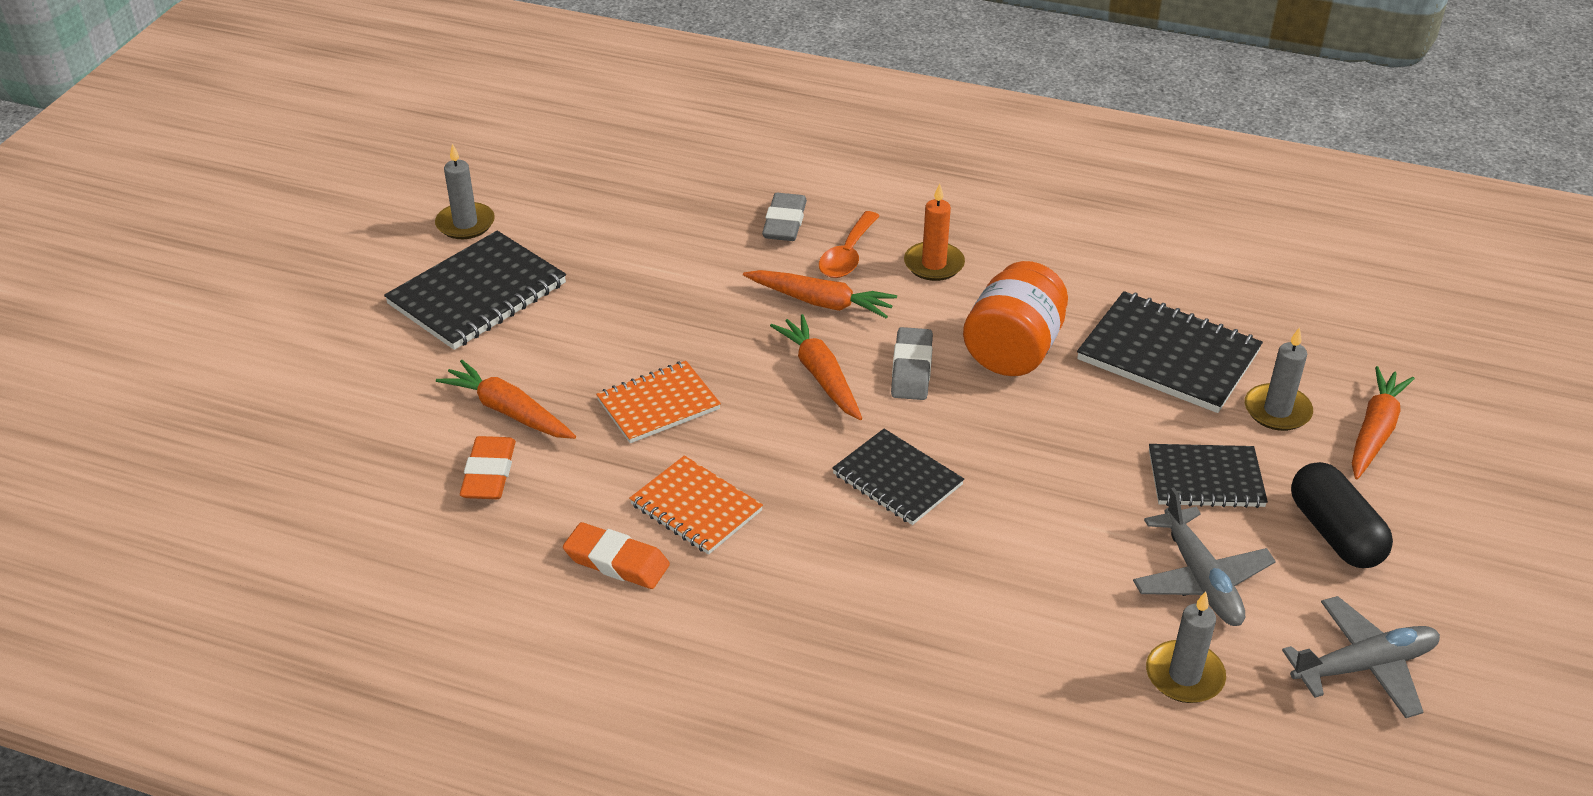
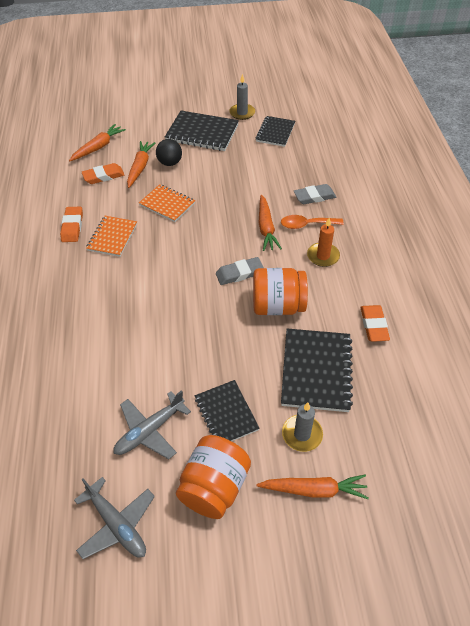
camera: 65 degrees right, 10 degrees up
(533, 365) = (170, 163): none -> black ball
(820, 375) = (216, 245): orange carrot -> orange carrot (98, 147)
(897, 480) = (161, 293): black notebook -> black notebook (275, 132)
(1111, 268) = (374, 325): none -> orange eraser
(1184, 675) = (80, 441): grey candle -> none
(1334, 533) = (214, 487): black capsule -> orange jar

